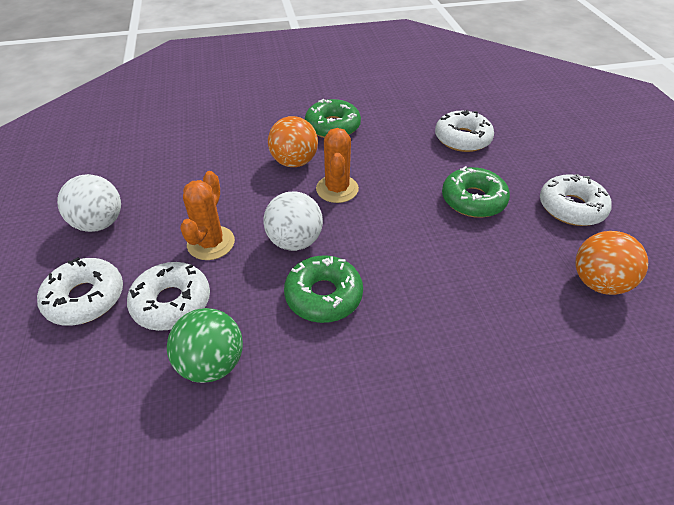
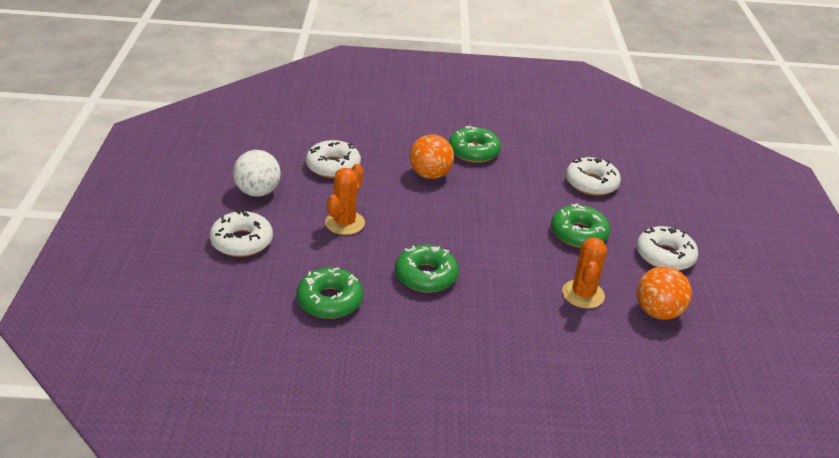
camera: 10 degrees right, 10 degrees down
(172, 302) = (306, 257): white donut -> white donut (333, 166)
(212, 363) = (330, 300): green ball -> green donut
(295, 241) = (413, 235): white ball -> none
(337, 189) = (461, 203): orange cactus -> orange cactus (583, 294)

